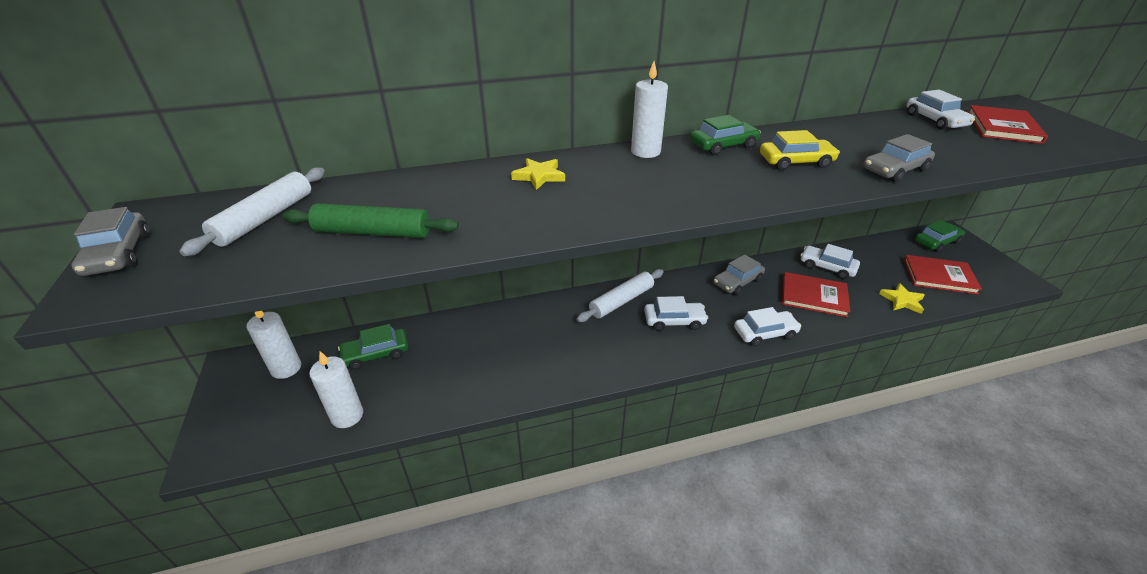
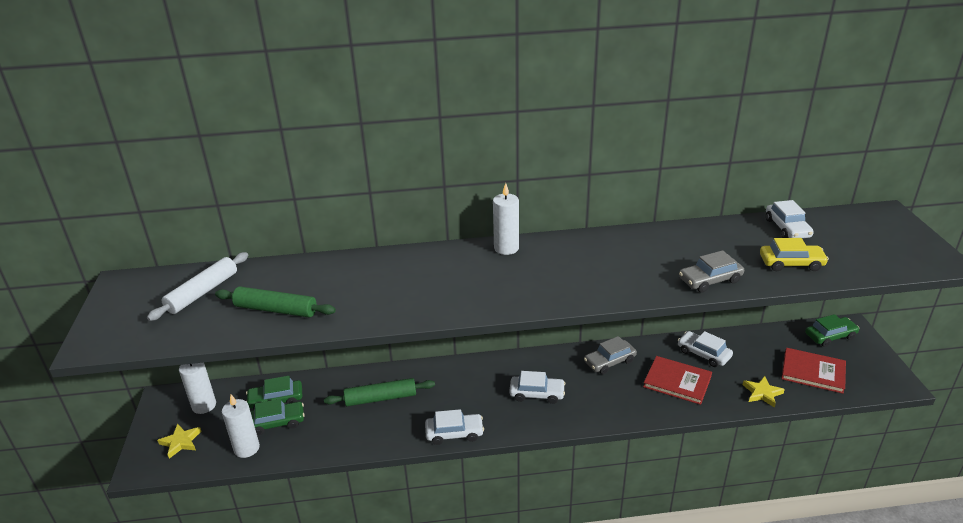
camera: 10 degrees right, 5 degrees down
(118, 254) = (106, 314): grey car -> none
(501, 341) = (381, 398): none -> green rolling pin
(539, 176) = (411, 267): yellow star -> yellow star (180, 442)
(621, 301) = (495, 371): white rolling pin -> none
(723, 145) = (575, 245): green car -> green car (276, 422)
(765, 333) = (615, 412): white car -> white car (454, 433)
(795, 162) = (629, 266): yellow car -> yellow car (791, 263)
(1003, 127) = (847, 239): red book -> none

